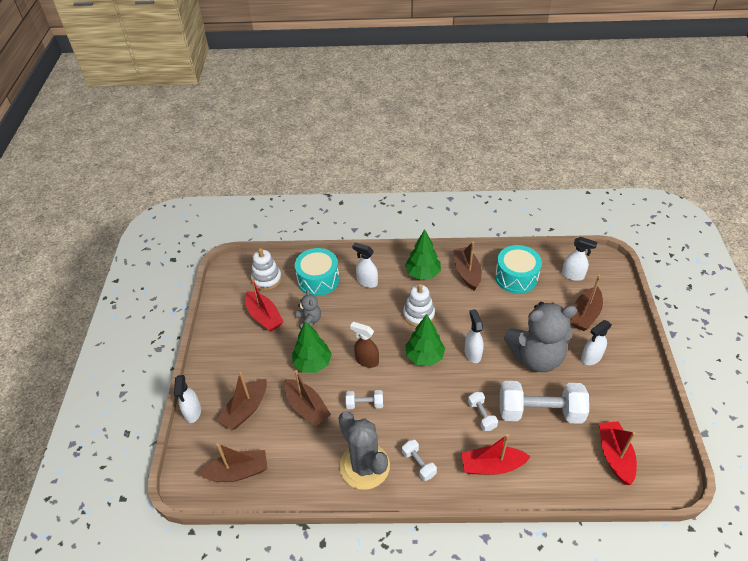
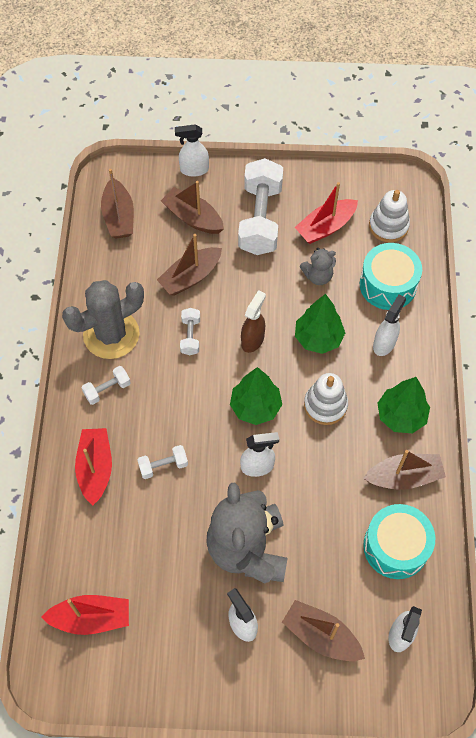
camera: 90 degrees right, 15 degrees up
(312, 363) = (252, 281): green tree -> green tree (318, 338)
(540, 411) = (162, 537): white dumbbell -> white dumbbell (260, 219)

